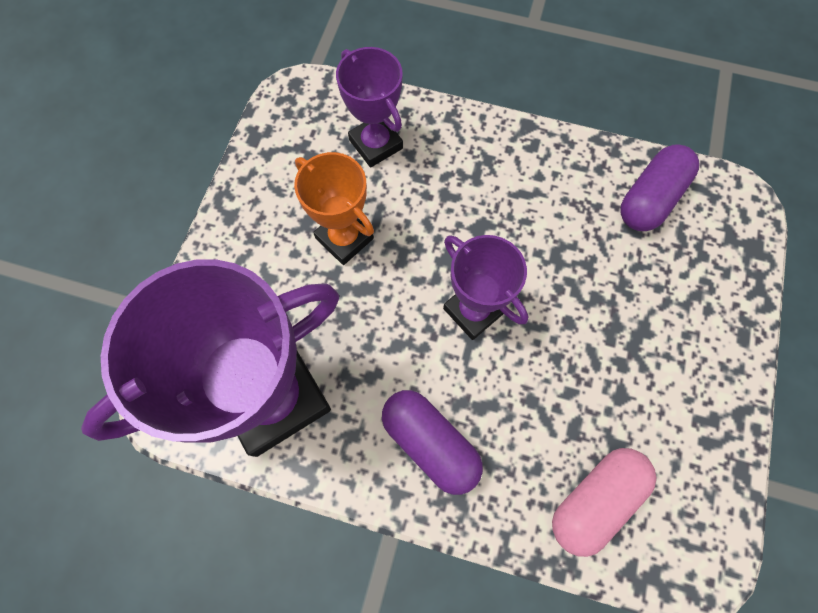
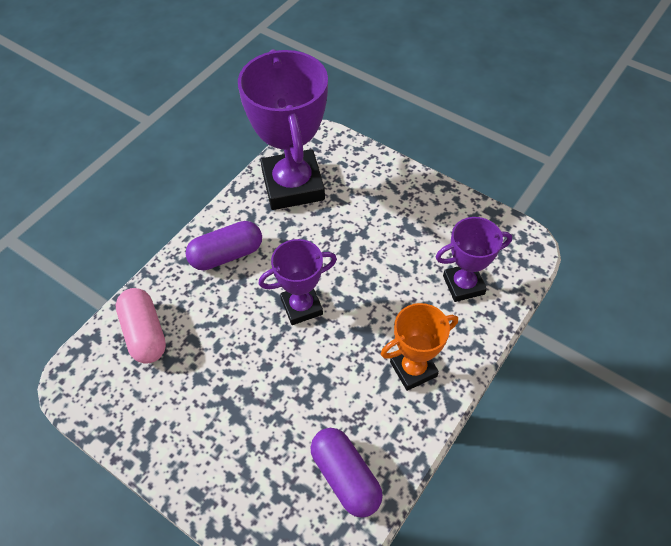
camera: 110 degrees right, 15 degrees down
(344, 238) = (388, 245): orange trophy -> orange trophy (413, 369)

